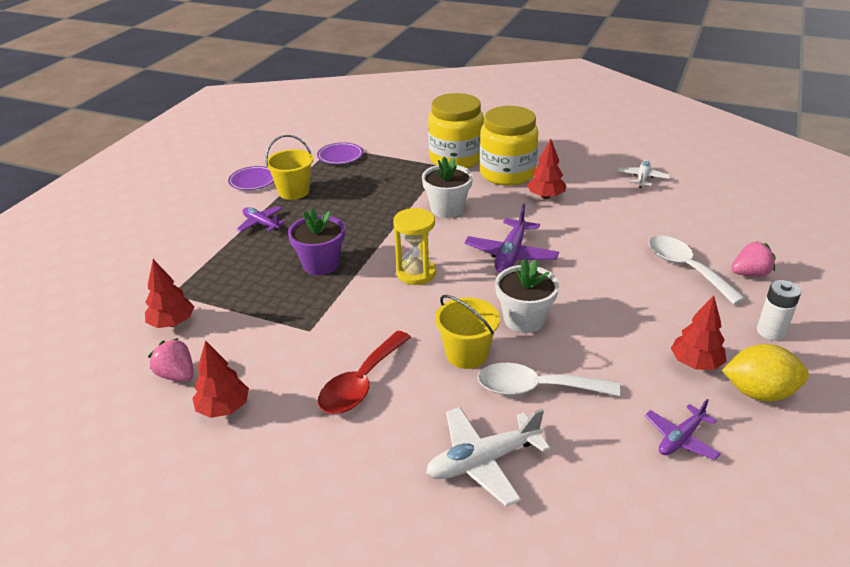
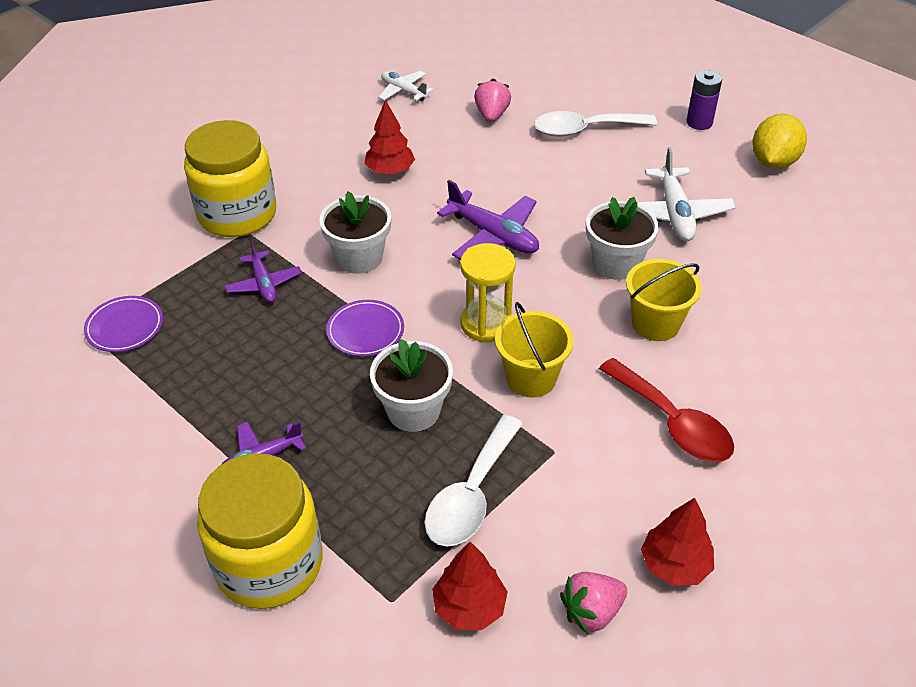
camera: 70 degrees left, 10 degrees up
(253, 181) = (115, 449): purple plate -> purple plate (365, 331)
(294, 191) = (193, 403): yellow bucket -> yellow bucket (531, 378)
(321, 264) = (413, 410): purple flower pot -> white flower pot
(483, 461) = (815, 357): white plane -> white plane (674, 214)
(507, 173) = (313, 183): yellow jar -> yellow jar (269, 563)
(536, 388) = (725, 290): white spoon -> white spoon (471, 494)
(680, 438) = (815, 226): purple plane -> purple plane (264, 284)
(695, 363) = (725, 180): red tree -> none
(750, 274) = (613, 98): pink strawberry -> pink strawberry (492, 115)
(771, 331) = (699, 122): white battery -> purple battery

